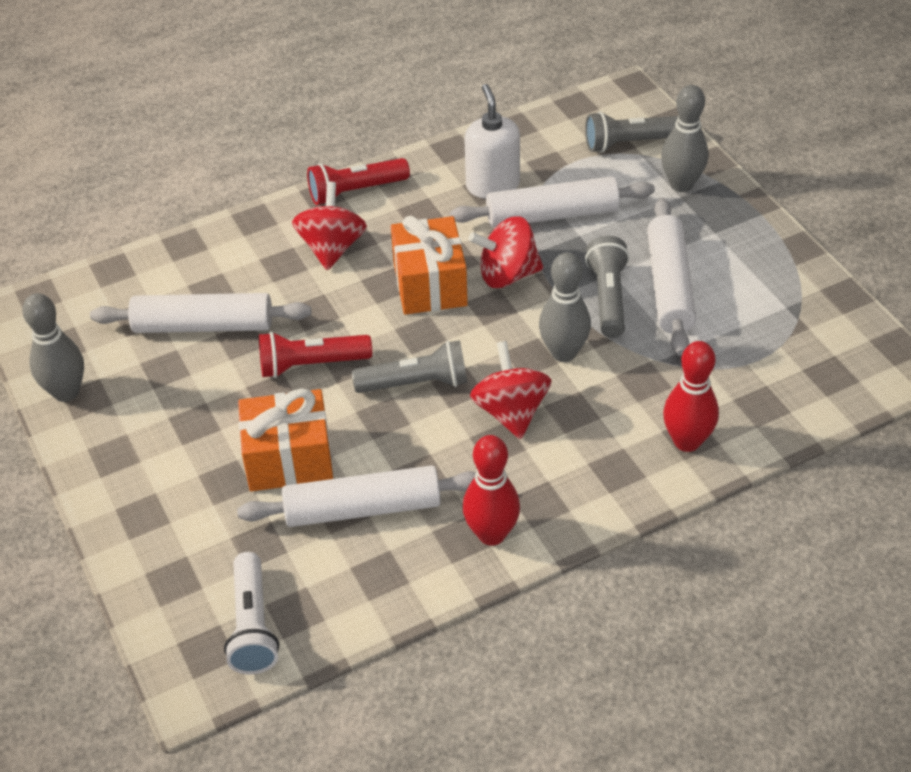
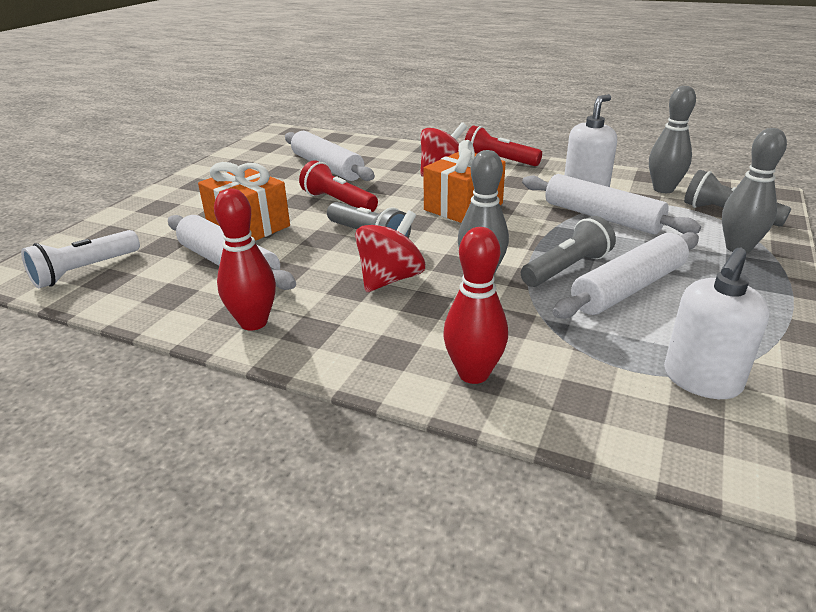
camera: 50 degrees right, 15 degrees down
(66, 392) = (233, 159): grey bowling pin -> grey bowling pin (663, 189)
(507, 275) = (518, 225): red spinning top -> none
(797, 336) = (701, 380): none -> white soap dispenser

